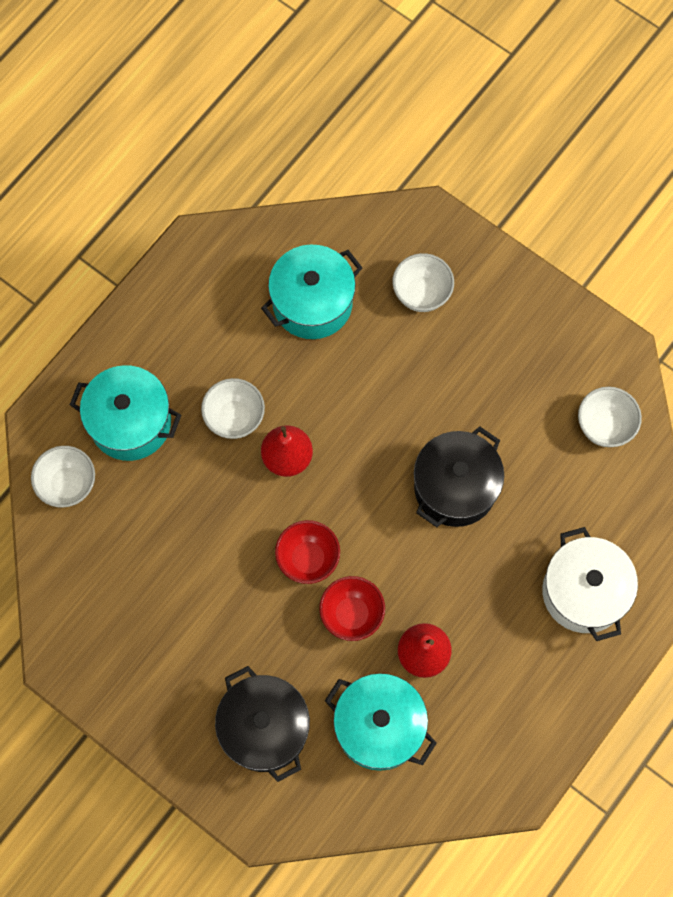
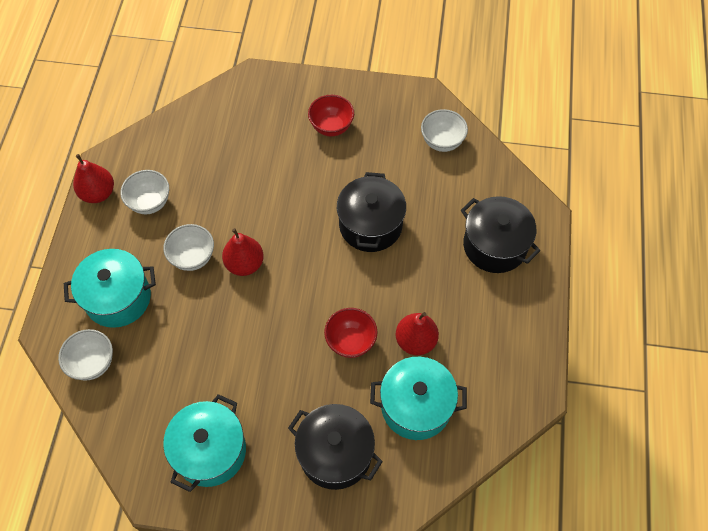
camera: 30 degrees left, 10 degrees down
(171, 279) = (98, 193): none -> red pear
(308, 559) = (298, 321): red bowl -> red bowl (331, 127)
(312, 303) = (206, 161): turquoise pot -> turquoise pot (210, 451)
(421, 293) = (276, 122): white bowl -> white bowl (150, 203)
(584, 592) = (495, 245): white pot -> black pot

